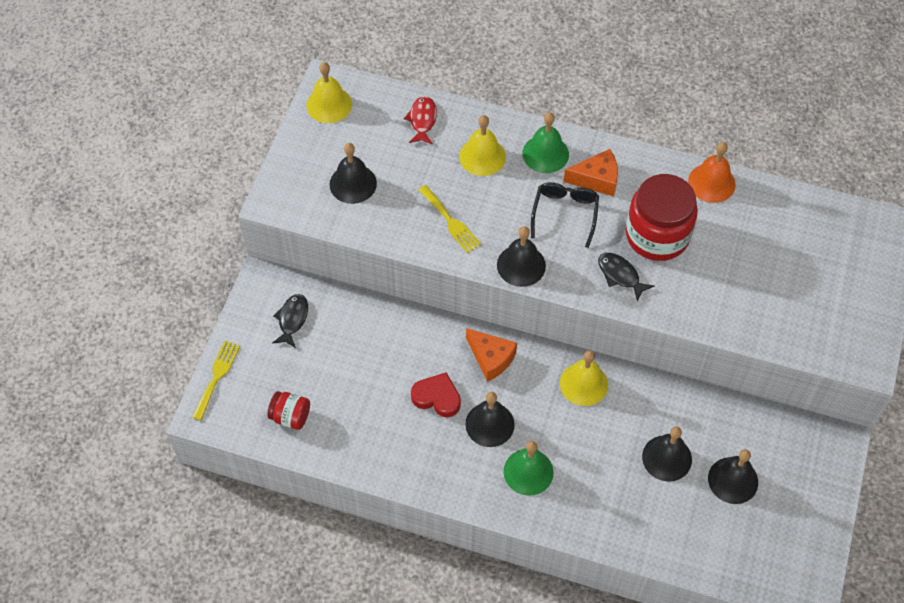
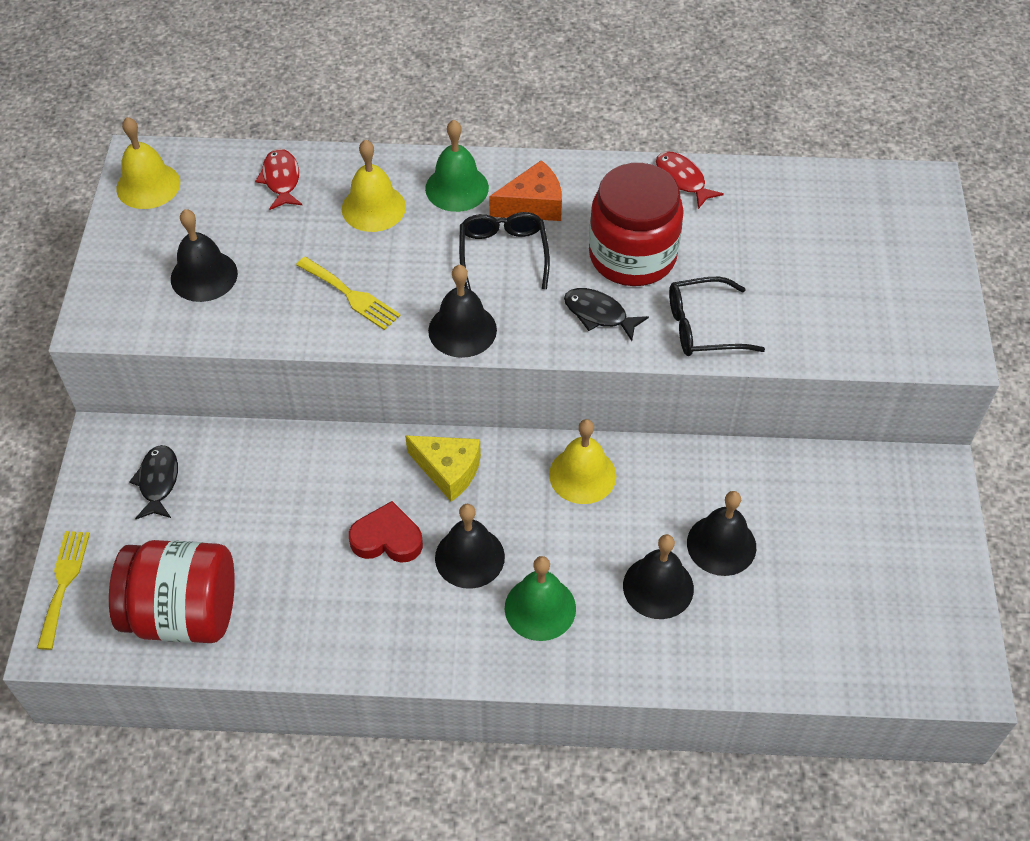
camera: 15 degrees left, 5 degrees down
(290, 416) = (184, 613): red jar -> red jar, size x2.01
(491, 358) = (448, 471): orange cheese -> yellow cheese
(692, 302) = (704, 327): none -> black glasses
(711, 183) = (682, 180): orange bell -> red fish
(733, 480) = (817, 552): black bell -> black bell (658, 587)

